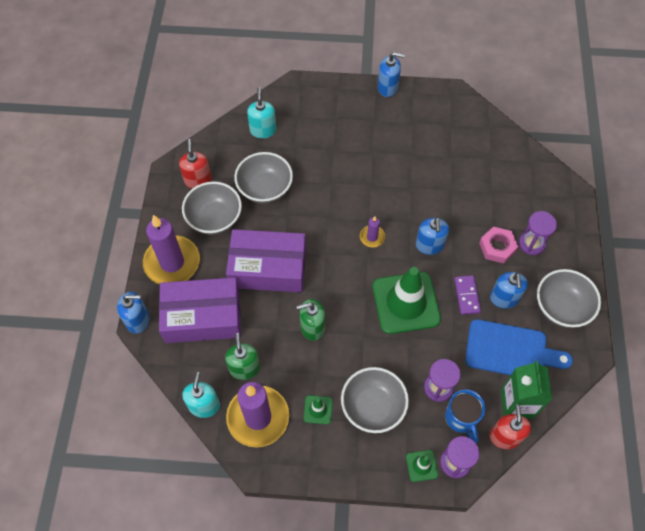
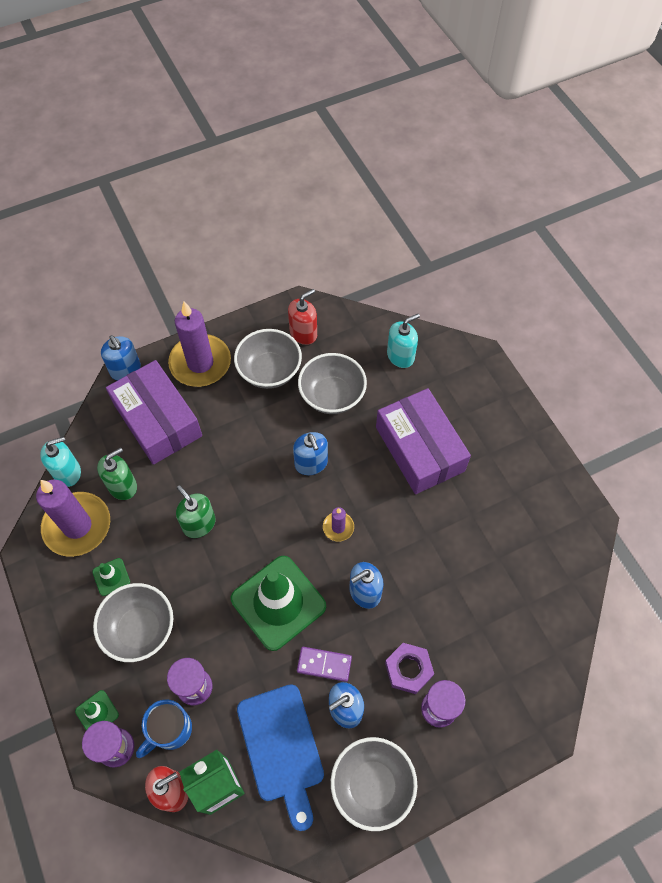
camera: 60 degrees right, 0 degrees up
(268, 268) = (242, 448): purple box -> purple box (419, 449)
(387, 87) = (544, 444): blue soap dispenser -> blue soap dispenser (311, 463)
(466, 296) = (324, 664): purple domino -> purple domino turned 45 degrees clockwise
(497, 247) = (408, 669): pink nut -> purple nut

